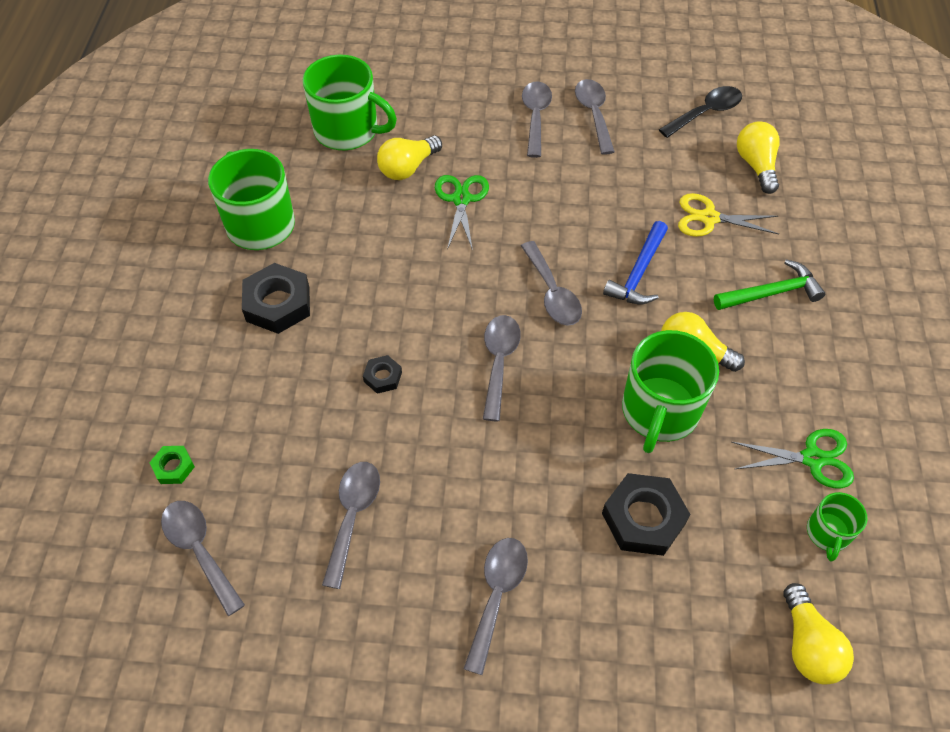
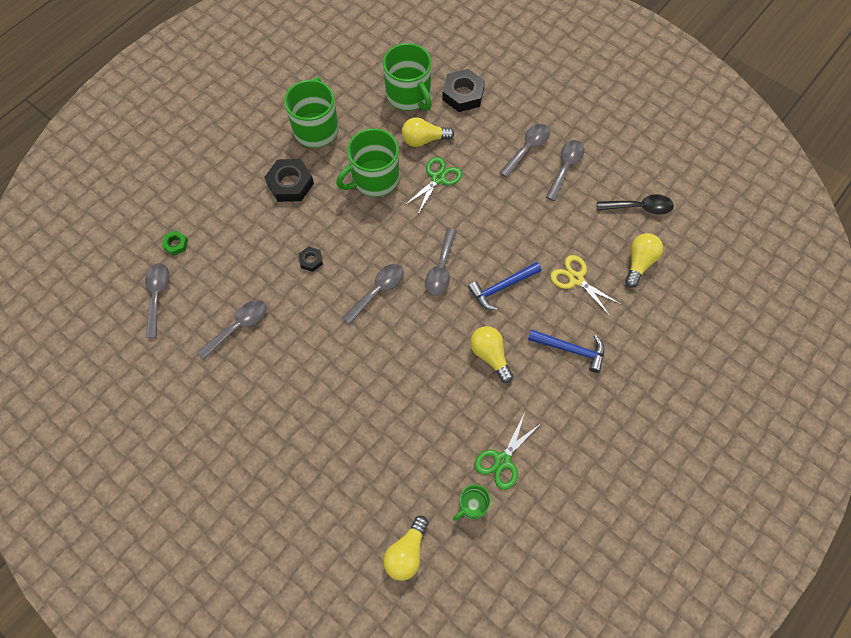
camera: 35 degrees right, 10 degrees up
(497, 596) = (274, 415): grey spoon -> none
(643, 518) = (380, 428): black nut -> black nut (463, 94)
(659, 411) = (440, 376): green mug -> green mug (374, 179)
(771, 293) = (570, 349): green hammer -> blue hammer
(812, 459) = (502, 460): green scissors -> green scissors turned 90 degrees clockwise

